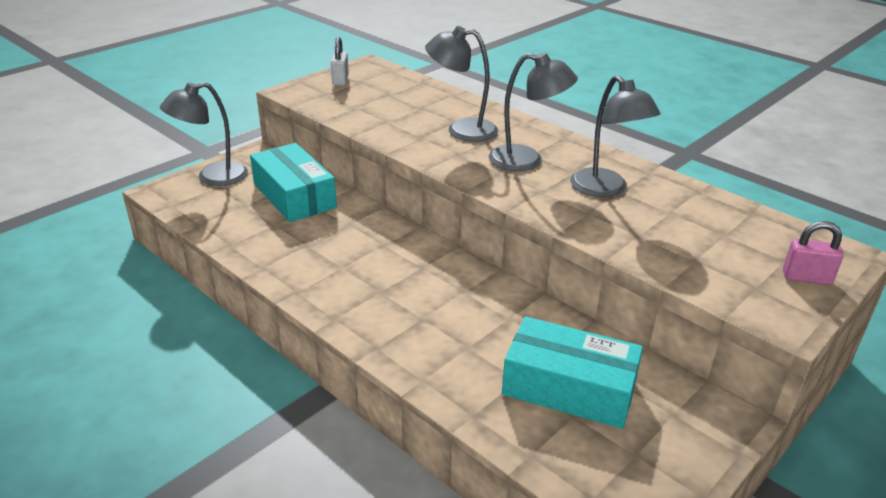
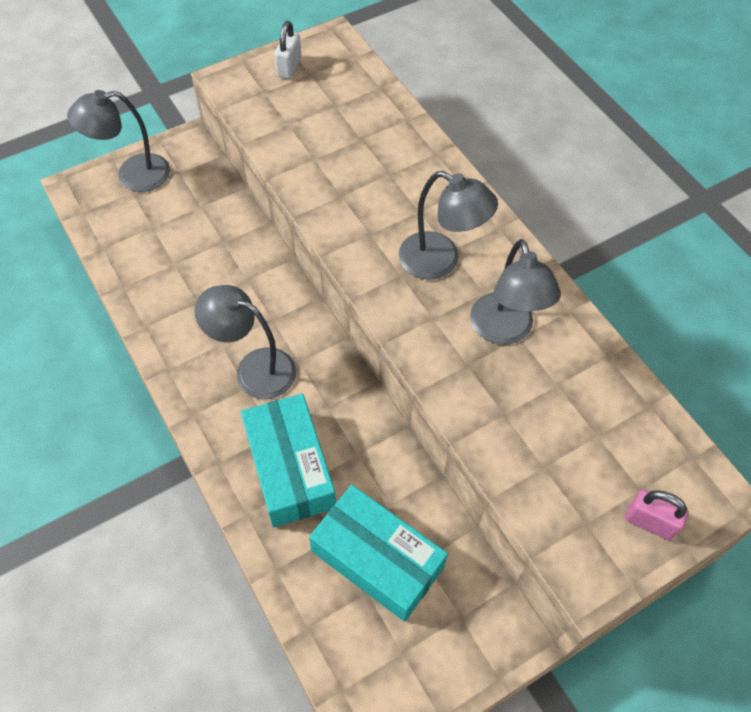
camera: 15 degrees right, 25 degrees up
(294, 196) = (206, 223): turquoise box -> turquoise box (289, 468)
(461, 130) = (390, 190): grey lamp -> grey lamp (254, 368)

